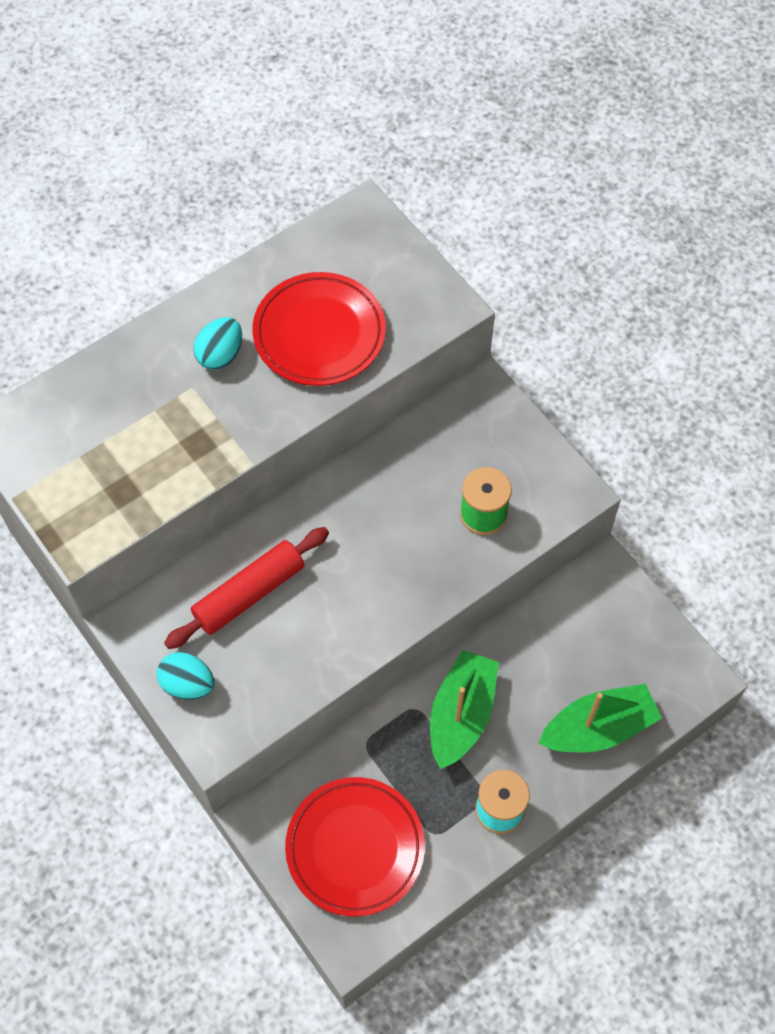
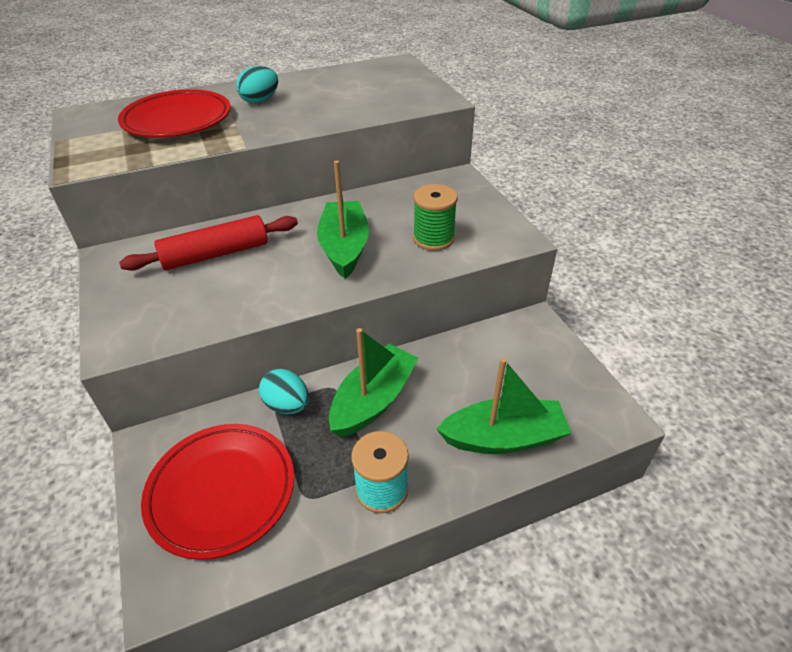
camera: 15 degrees right, 20 degrees down
(188, 684) = (125, 300): turquoise egg -> turquoise egg (287, 405)
(319, 333) = (337, 100): red plate -> red plate (177, 120)
(389, 551) = (344, 248): none -> green boat

